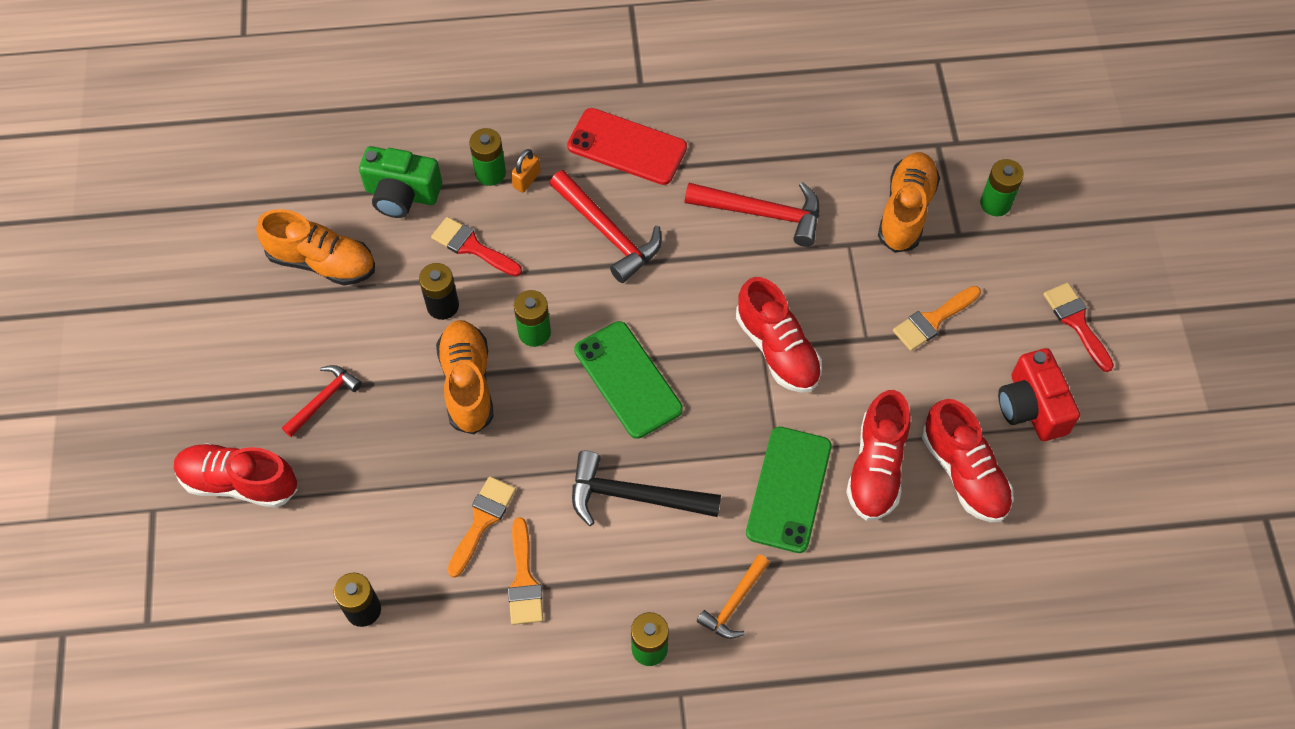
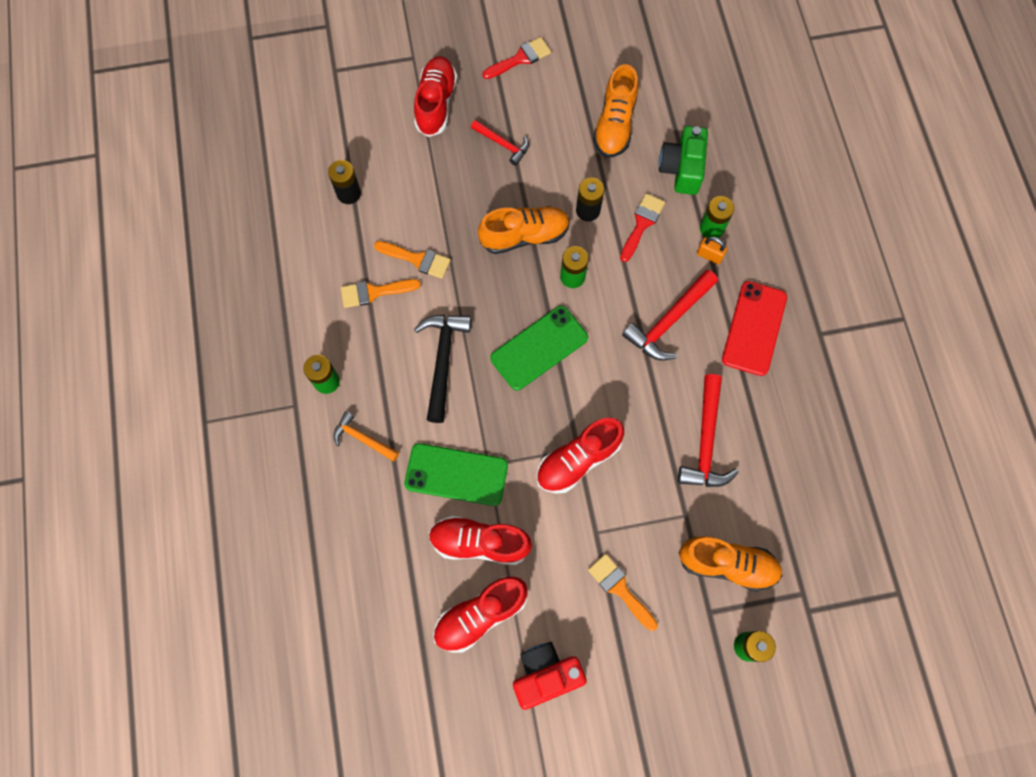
camera: 85 degrees right, 10 degrees up
(1076, 322) = (633, 719): red brush -> red brush (520, 58)

